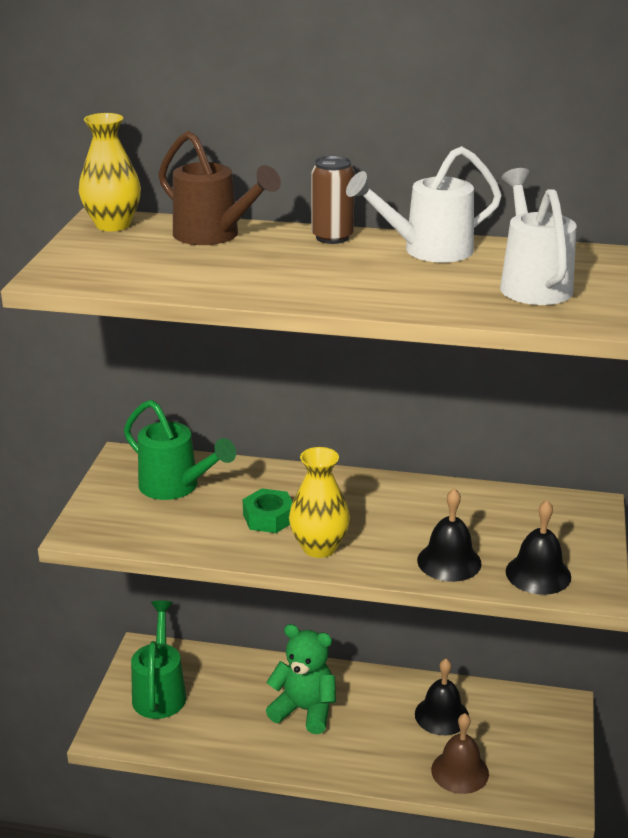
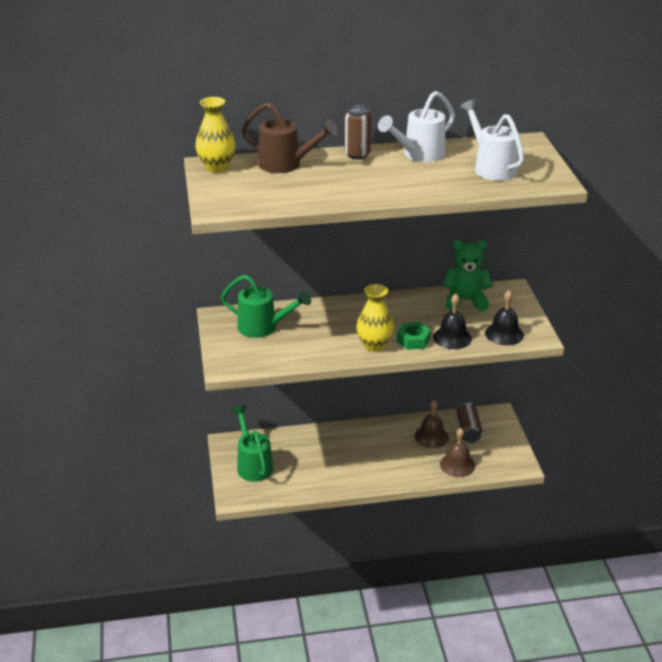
camera: 20 degrees left, 5 degrees up
(269, 518) = (333, 334): green nut -> green nut (413, 340)
(304, 710) = (349, 453): green teddy bear -> green teddy bear (465, 300)
(441, 715) = (431, 436): black bell -> brown bell
(503, 720) = (468, 431): none -> brown can

